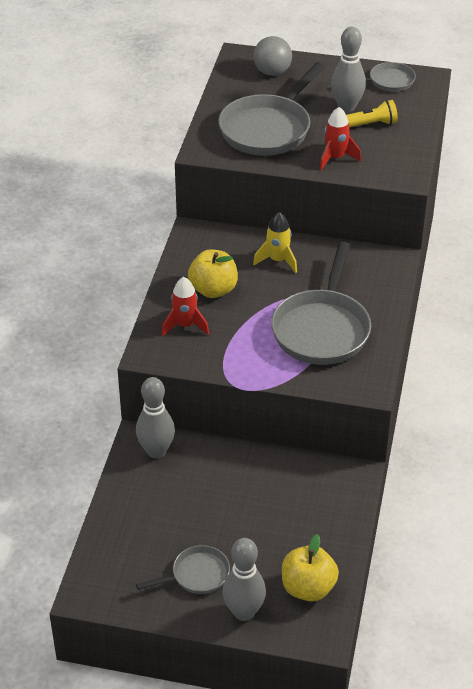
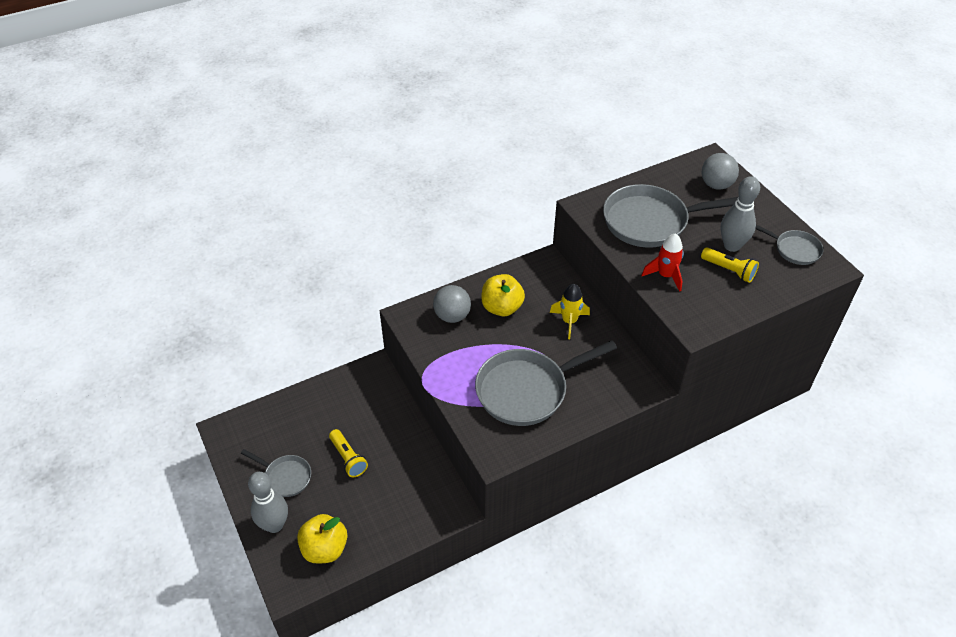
camera: 50 degrees right, 5 degrees up
(156, 451) = (372, 384): grey bowling pin -> none
(185, 325) = (452, 316): red rocket -> grey ball
(224, 517) = (348, 458): none -> yellow flashlight

